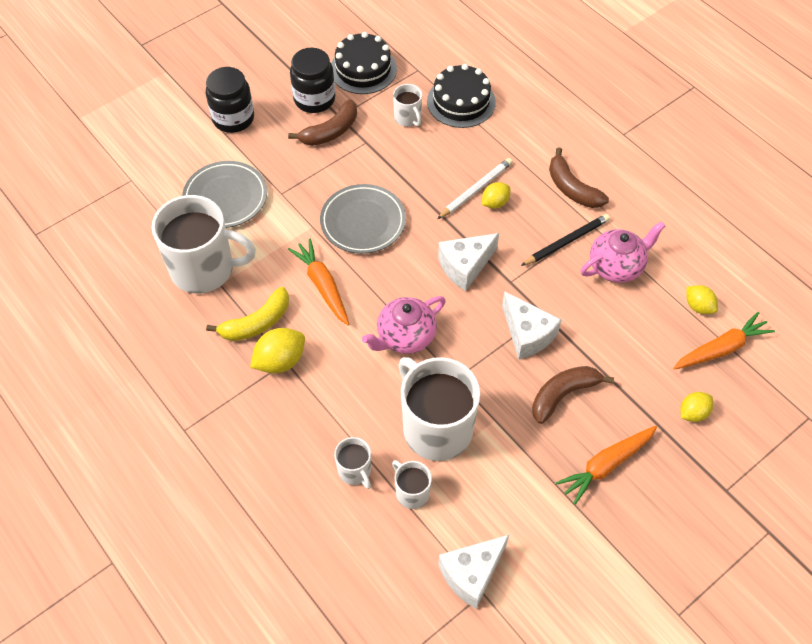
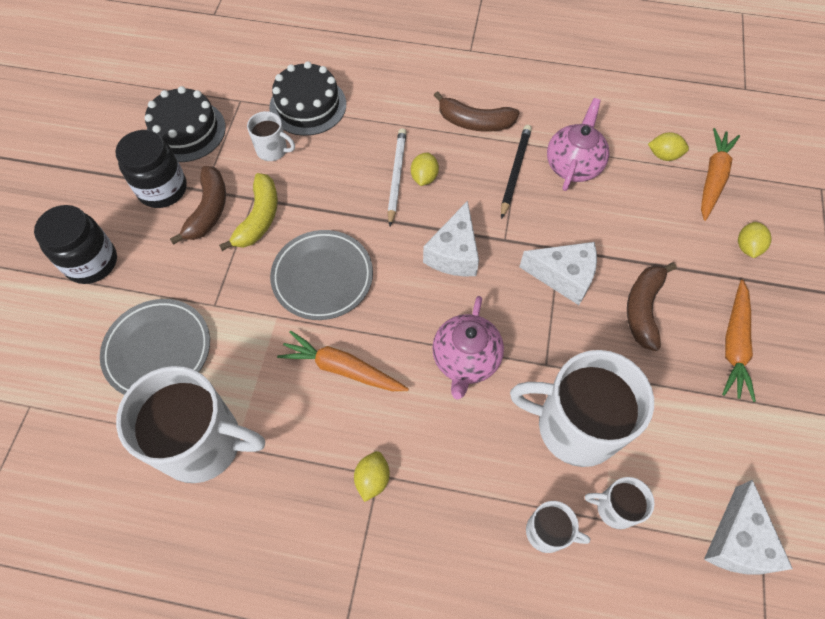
camera: 40 degrees left, 5 degrees up
(204, 269) = (203, 443): white mug -> white mug turned 45 degrees clockwise
(257, 323) = (312, 458): yellow banana -> yellow banana (259, 218)
(280, 361) = (372, 479): yellow lemon -> yellow lemon, size x0.64

